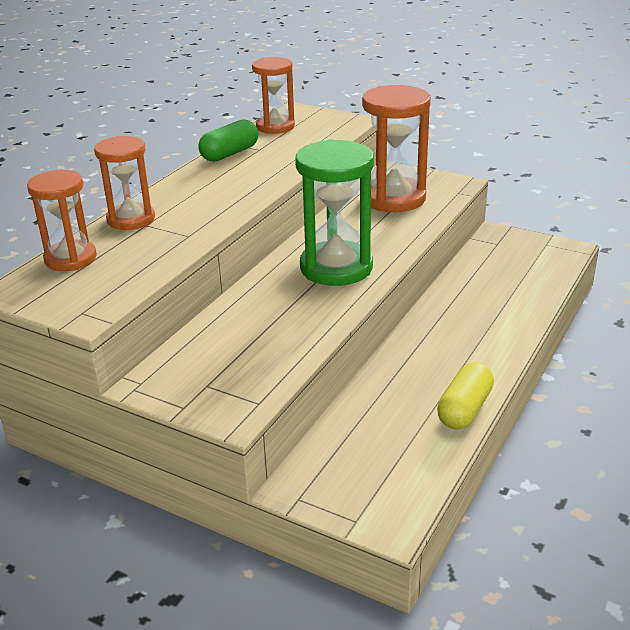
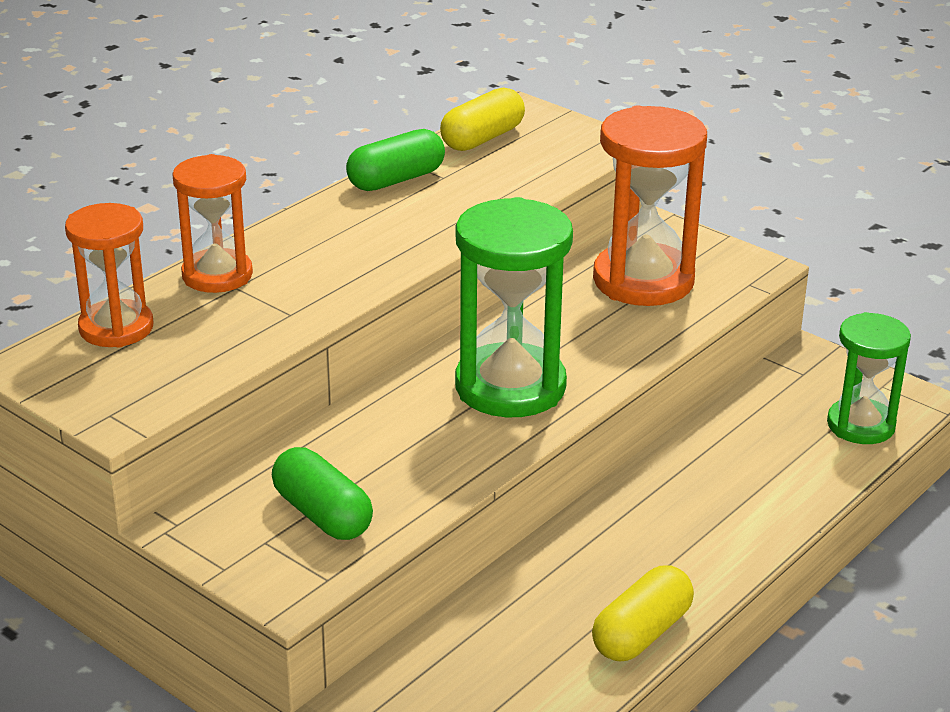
camera: 10 degrees right, 0 degrees up
(241, 362) = (322, 514): none -> green capsule
(275, 127) = (482, 138): orange hourglass -> yellow capsule
(544, 267) = (860, 425): none -> green hourglass

